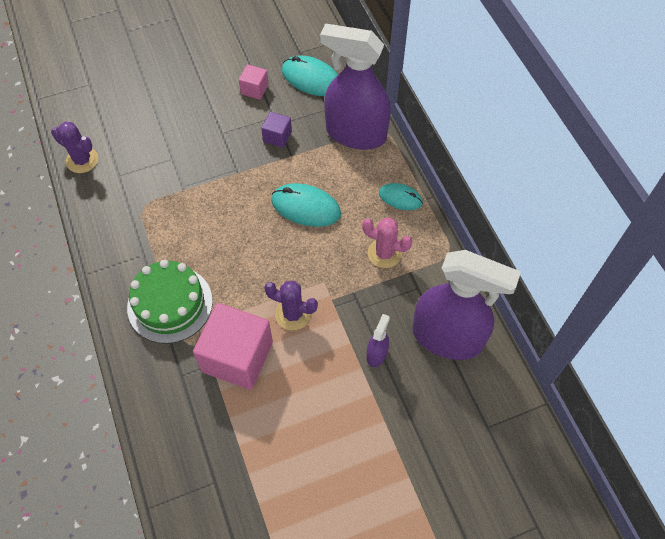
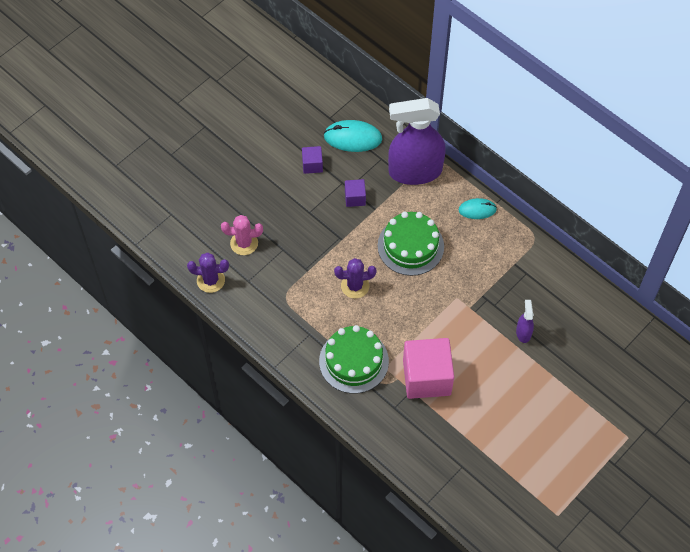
camera: 25 degrees left, 0 degrees up
(254, 89) = (312, 165): pink cube -> purple cube
(293, 314) = (448, 330): purple cactus -> purple cactus (355, 286)
(306, 207) = (410, 246): turquoise mouse -> green cake
(384, 253) = (489, 257): pink cactus -> pink cactus (244, 243)
(447, 337) = (566, 300): purple spray bottle -> none

